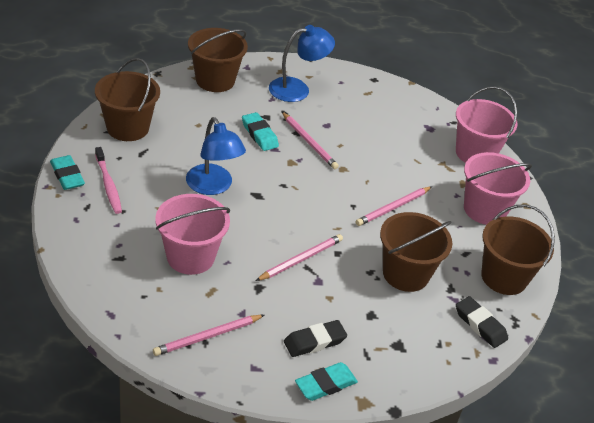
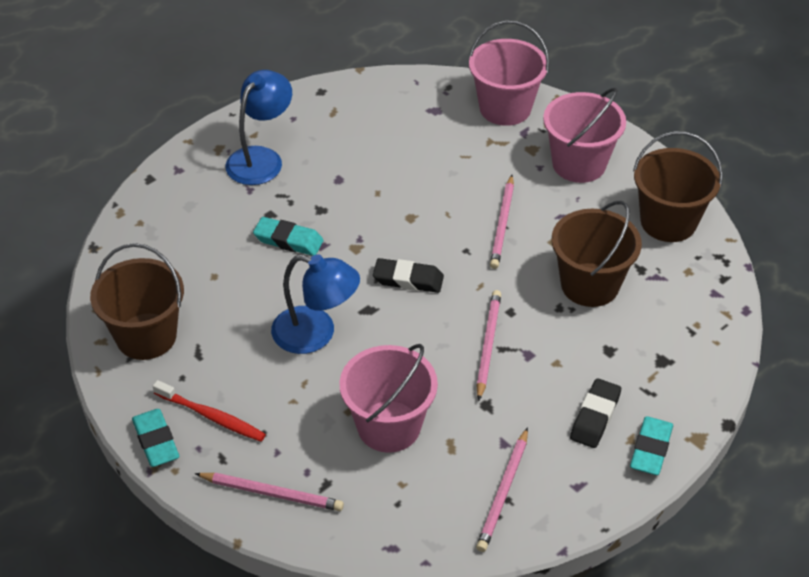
camera: 35 degrees left, 5 degrees up
(67, 176) = (156, 441): turquoise eraser -> turquoise eraser turned 45 degrees clockwise
(108, 185) = (212, 417): pink toothbrush -> red toothbrush
(215, 80) = (165, 210): brown bucket -> none
(309, 142) = (346, 212): pink pencil -> pink pencil (272, 493)
(480, 325) = (701, 285): black eraser -> black eraser (408, 279)

